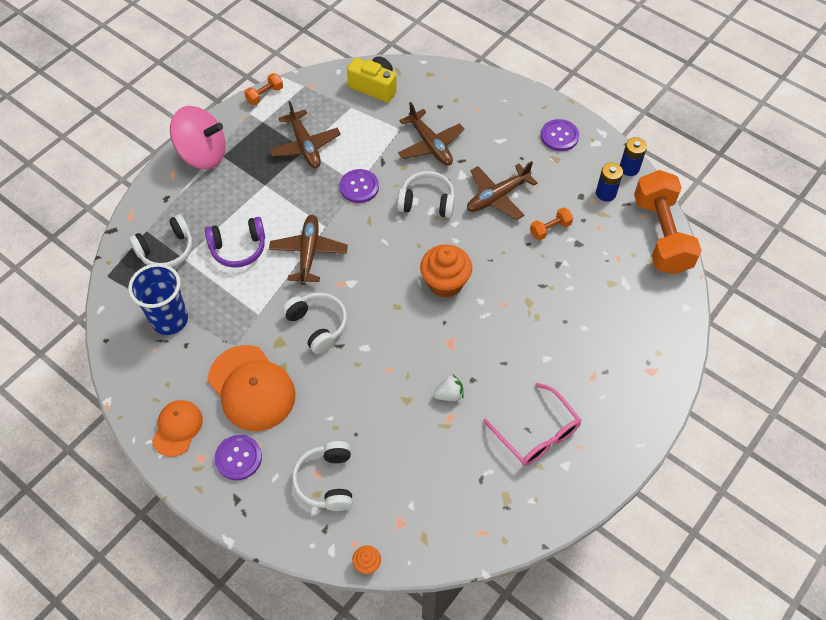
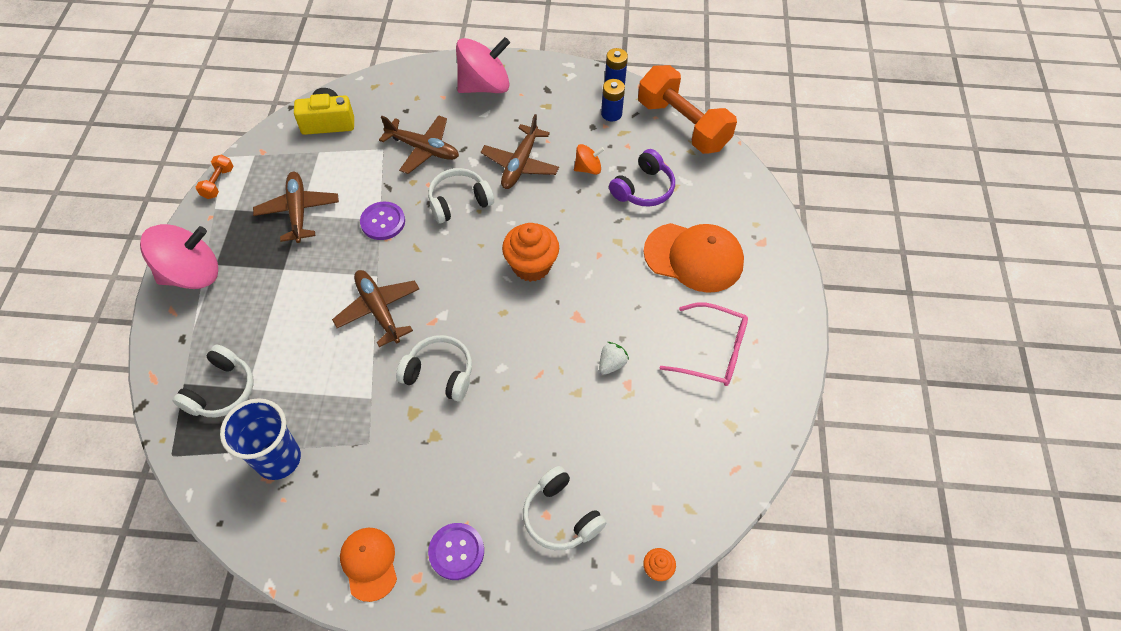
camera: 35 degrees left, 0 degrees up
(238, 248) = (301, 345): purple headphones -> purple headphones (643, 188)
(251, 388) = (418, 474): orange cap -> orange cap (694, 257)
(305, 146) = (298, 211): brown plane -> brown plane turned 135 degrees counterclockwise
(517, 116) = (484, 86): none -> pink spinning top
(550, 229) = (588, 168): orange dumbbell -> orange spinning top
(559, 136) = (535, 85): purple button -> none

